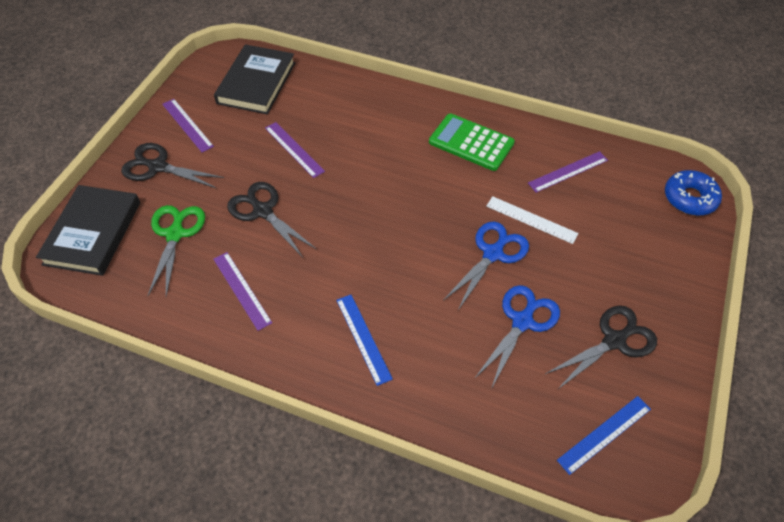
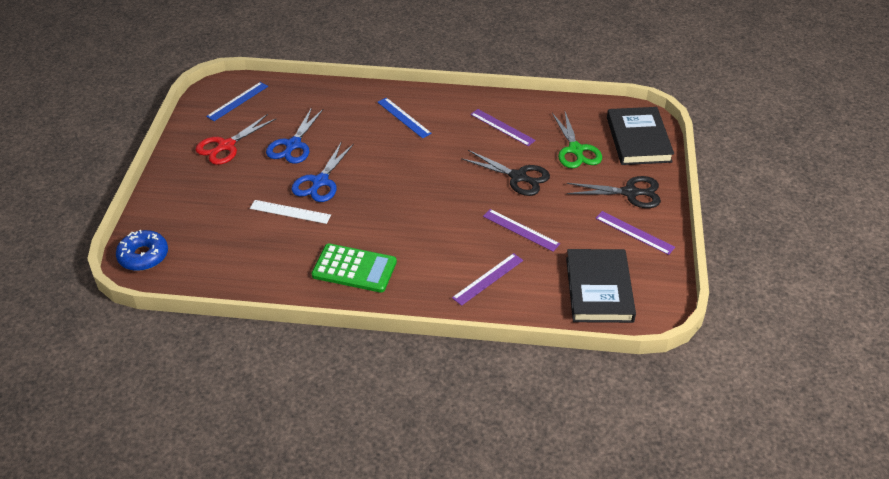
camera: 165 degrees right, 10 degrees down
(568, 171) = (257, 259): purple ruler -> purple ruler (488, 279)
(614, 341) = (226, 146): black scissors -> red scissors

